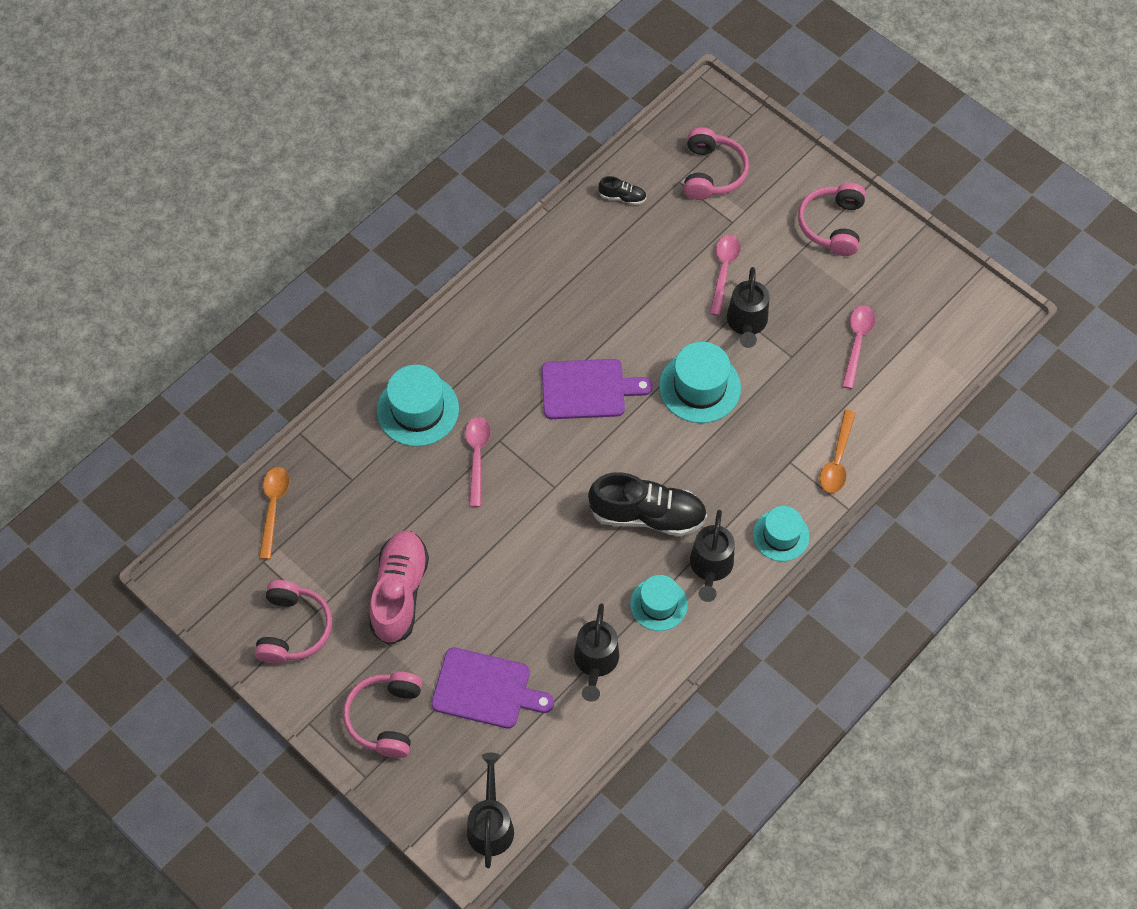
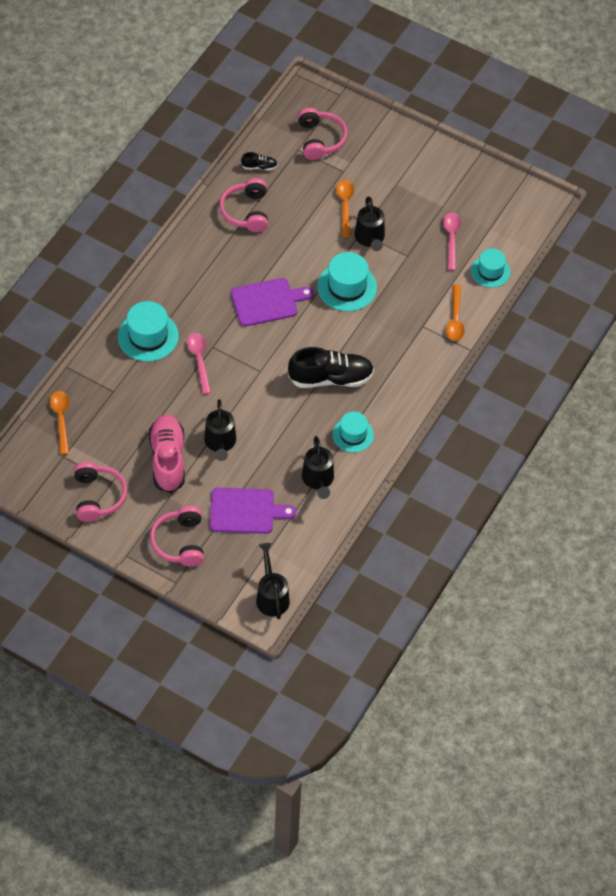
camera: 15 degrees left, 5 degrees down
(710, 568) = (383, 405): black watering can -> black watering can (220, 443)
(723, 271) = (345, 205): pink spoon -> orange spoon
(781, 535) = (427, 375): turquoise hat -> turquoise hat (490, 271)
(832, 225) = (415, 162): pink headphones -> pink headphones (246, 211)

